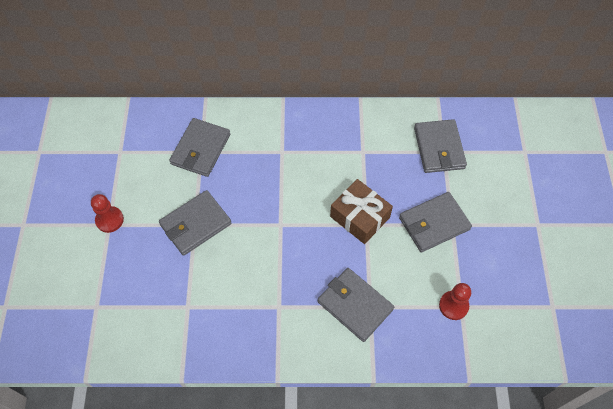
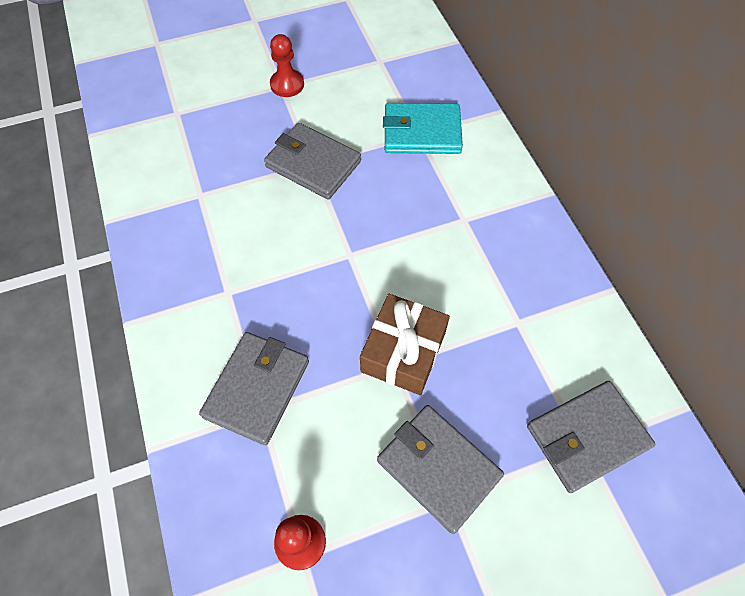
camera: 70 degrees right, 0 degrees up
(200, 149) = (422, 132): grey wallet -> turquoise wallet

